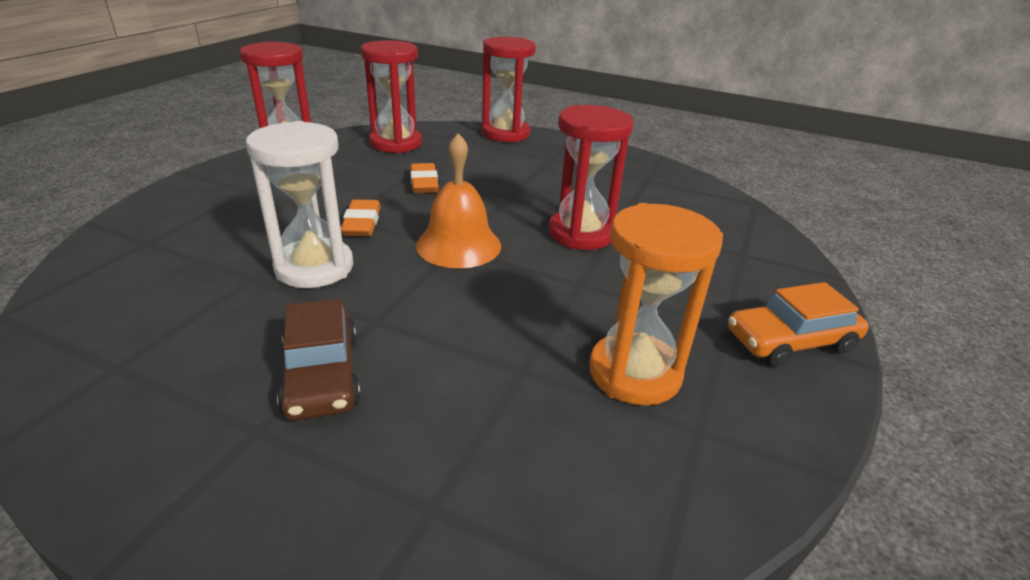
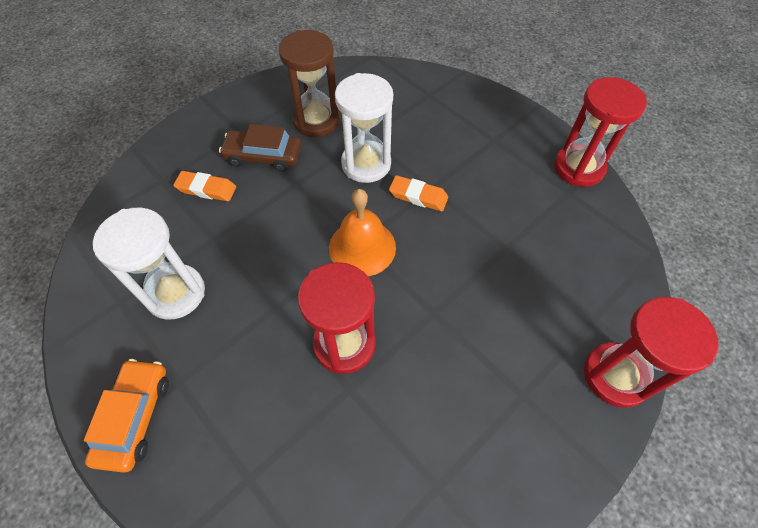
camera: 115 degrees right, 25 degrees up
(213, 337) = (316, 121): none -> brown hourglass
(396, 143) = (588, 251): red hourglass -> none
(424, 183) = (482, 252): orange eraser -> orange eraser (206, 189)
(634, 373) = (176, 293): orange hourglass -> white hourglass

